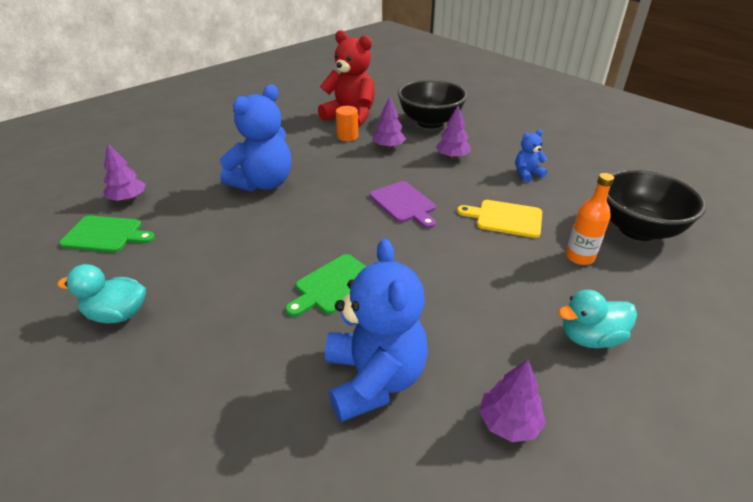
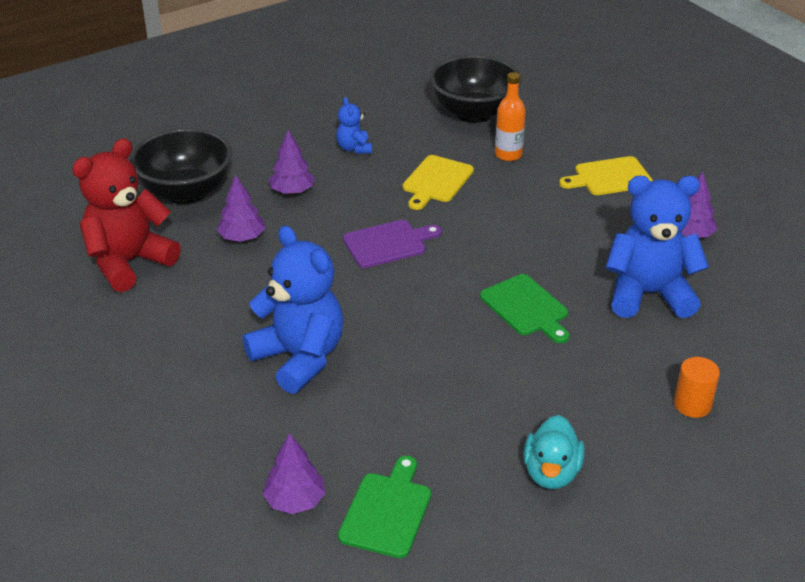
camera: 80 degrees left, 0 degrees up
(347, 136) = (193, 271): orange cylinder -> orange cylinder (692, 405)
(590, 337) = (609, 177): turquoise duck -> yellow cutting board

